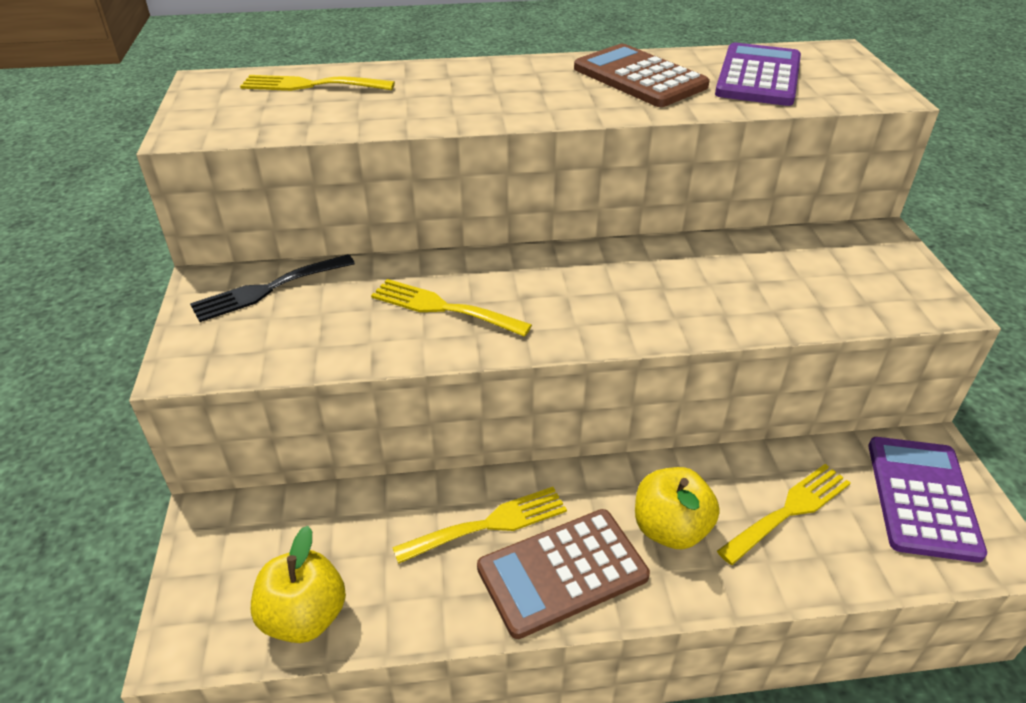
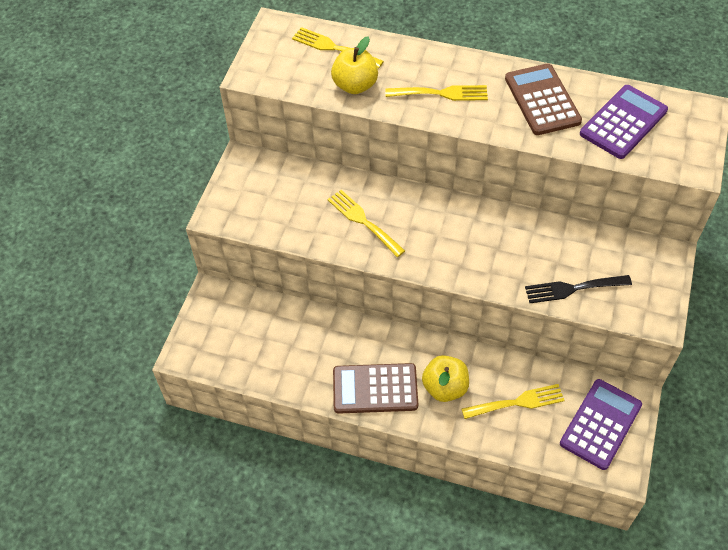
camera: 25 degrees right, 15 degrees up
(268, 289) = (274, 175): black fork -> black fork (573, 289)
(304, 617) = (242, 363): yellow apple -> yellow apple (355, 85)
(489, 524) = (350, 349): yellow fork -> yellow fork (441, 93)

